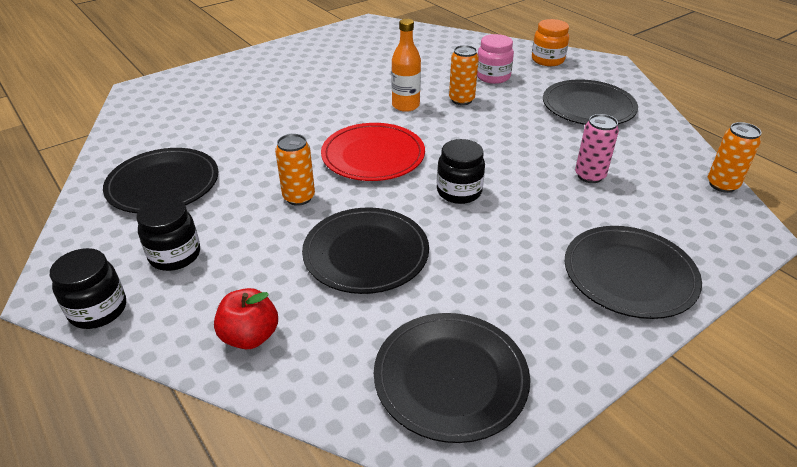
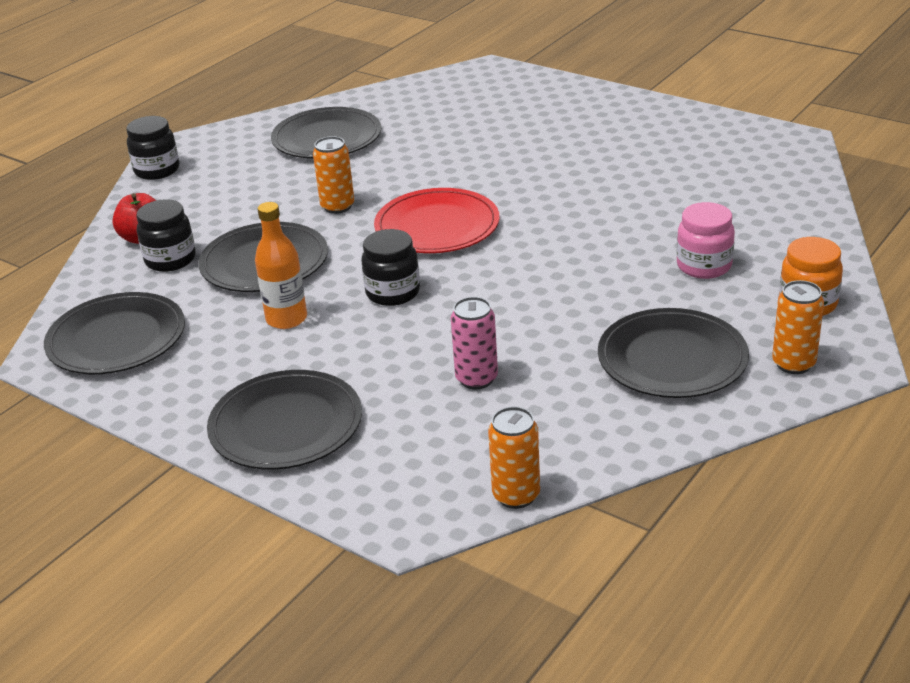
camera: 75 degrees right, 5 degrees down
(175, 255) = (229, 177): black jar -> black jar (170, 260)
(405, 105) = (566, 220): orange bottle -> orange bottle (286, 319)
(461, 100) = (612, 255): orange can -> orange can (793, 364)

